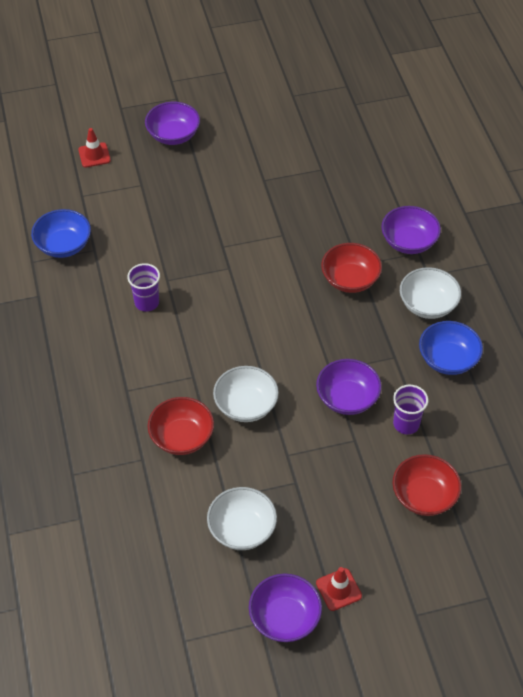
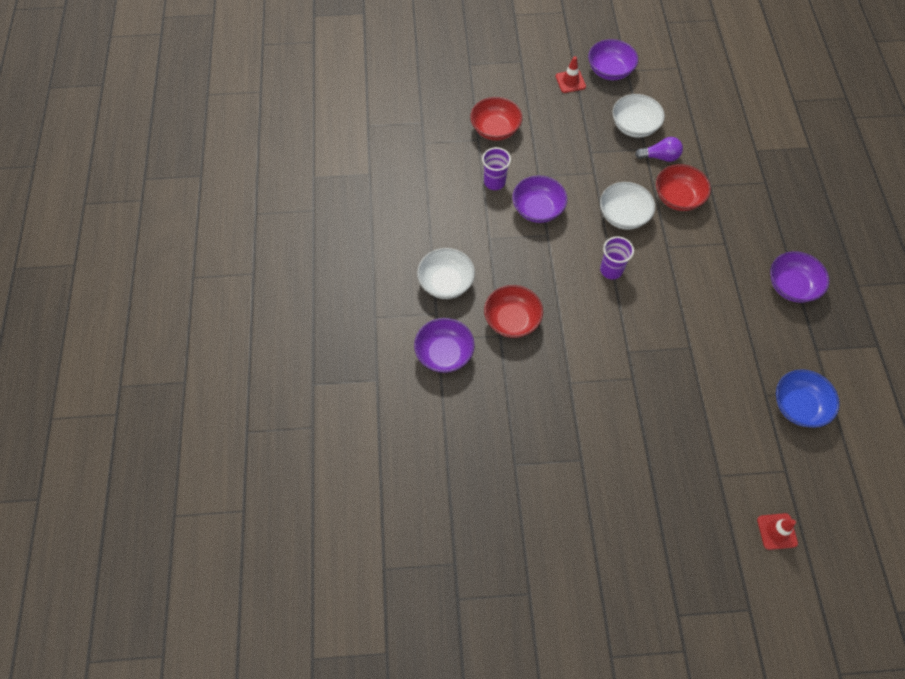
camera: 170 degrees left, 10 degrees up
(146, 302) = (710, 326): purple cup -> purple cup (611, 270)
(173, 135) = (682, 548): purple bowl -> purple bowl (791, 286)
(206, 489) = (660, 157): none -> purple light bulb
(448, 359) = (444, 229): blue bowl -> none

